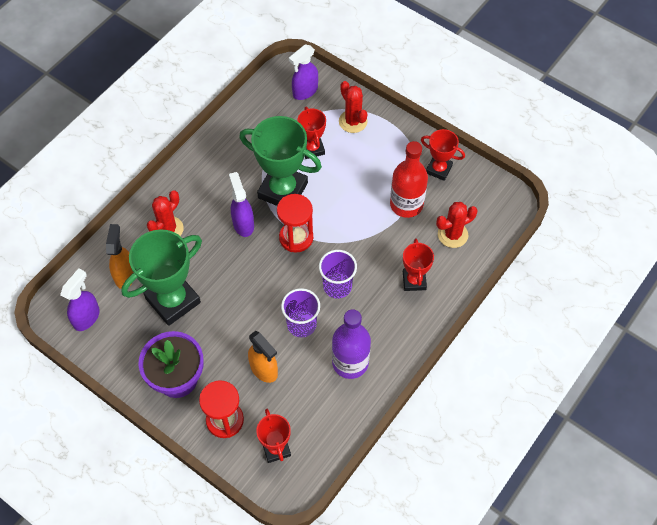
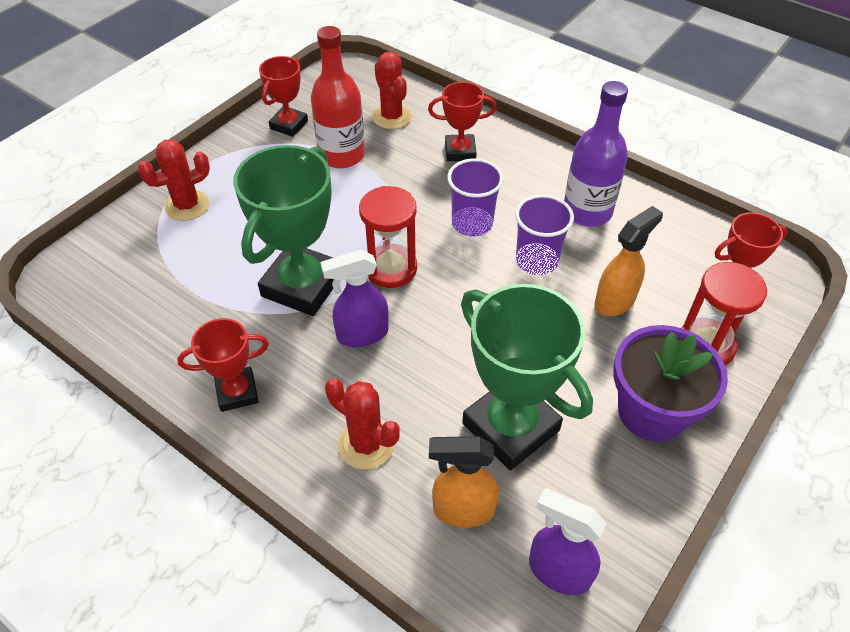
camera: 90 degrees left, 10 degrees down
(305, 91) = (111, 261): purple spray bottle -> none
(312, 149) = (228, 251): red trophy -> red trophy (237, 392)

